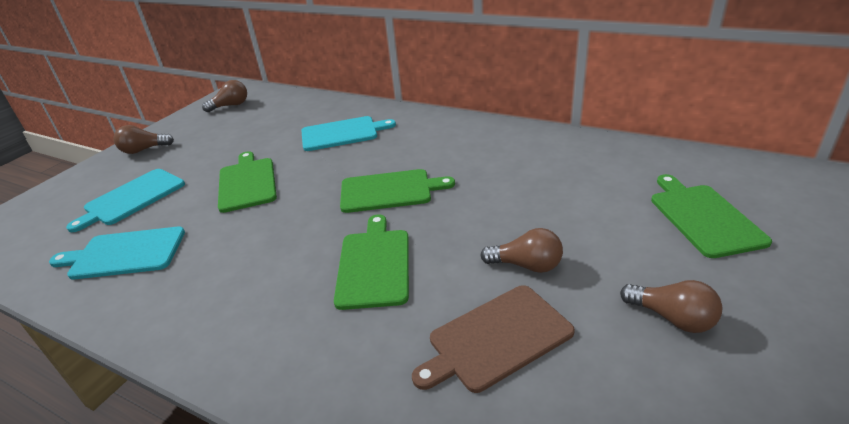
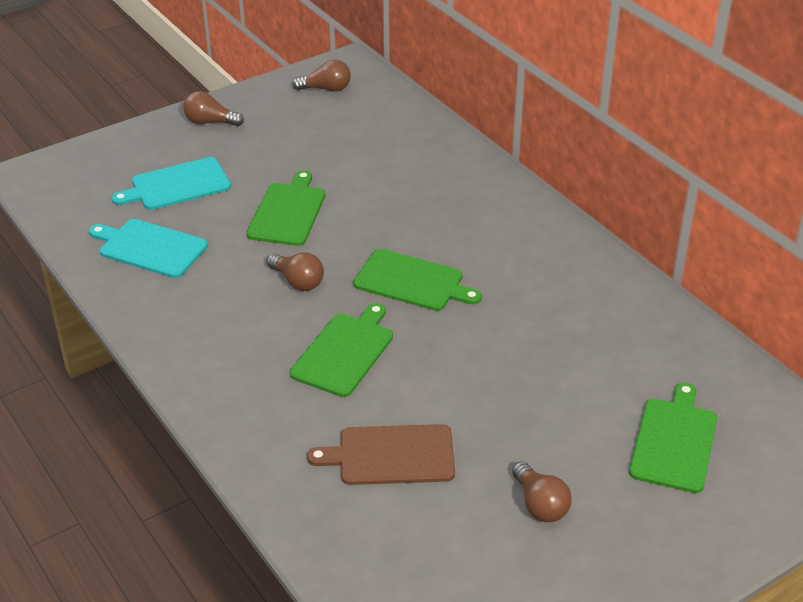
camera: 25 degrees right, 5 degrees up
(342, 133) = (418, 185): turquoise cutting board -> none
(526, 265) = (469, 411): brown light bulb -> brown light bulb (298, 281)

